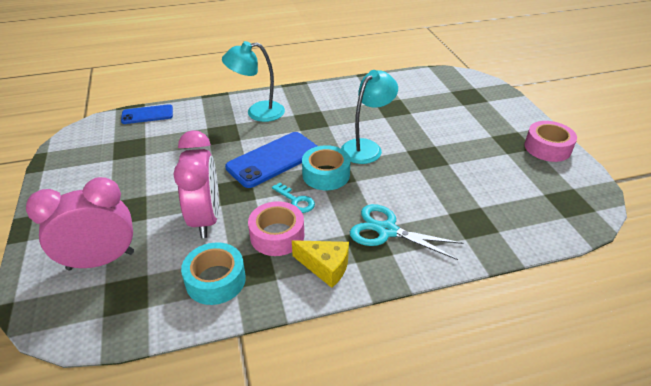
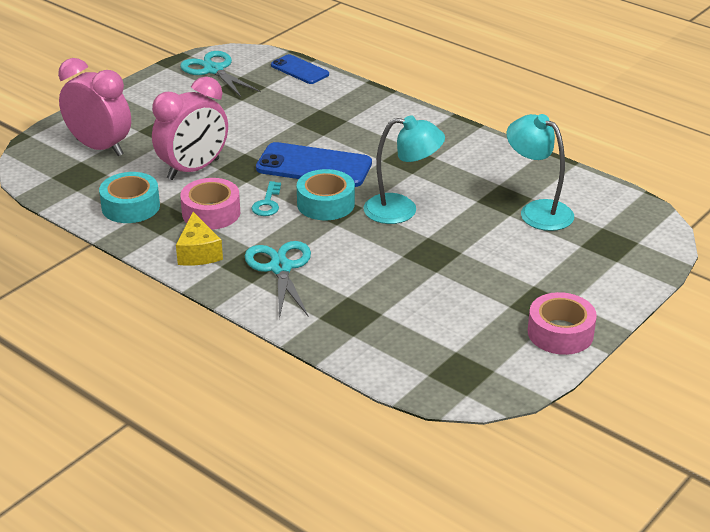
camera: 55 degrees right, 5 degrees down
(86, 150) = (213, 70): none -> turquoise scissors
(257, 112) = (381, 123): turquoise lamp -> turquoise lamp (537, 211)

